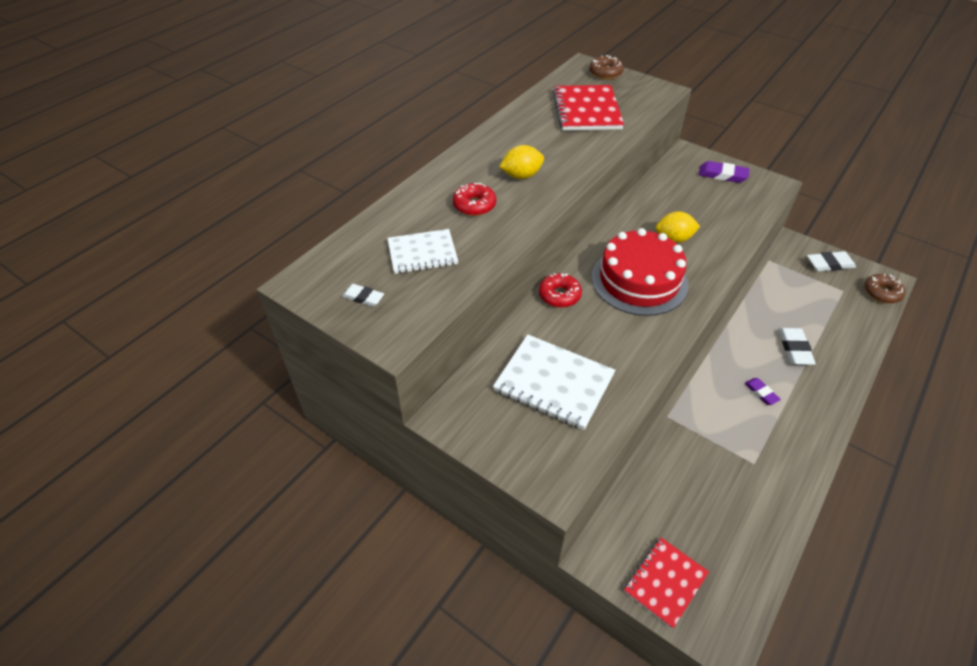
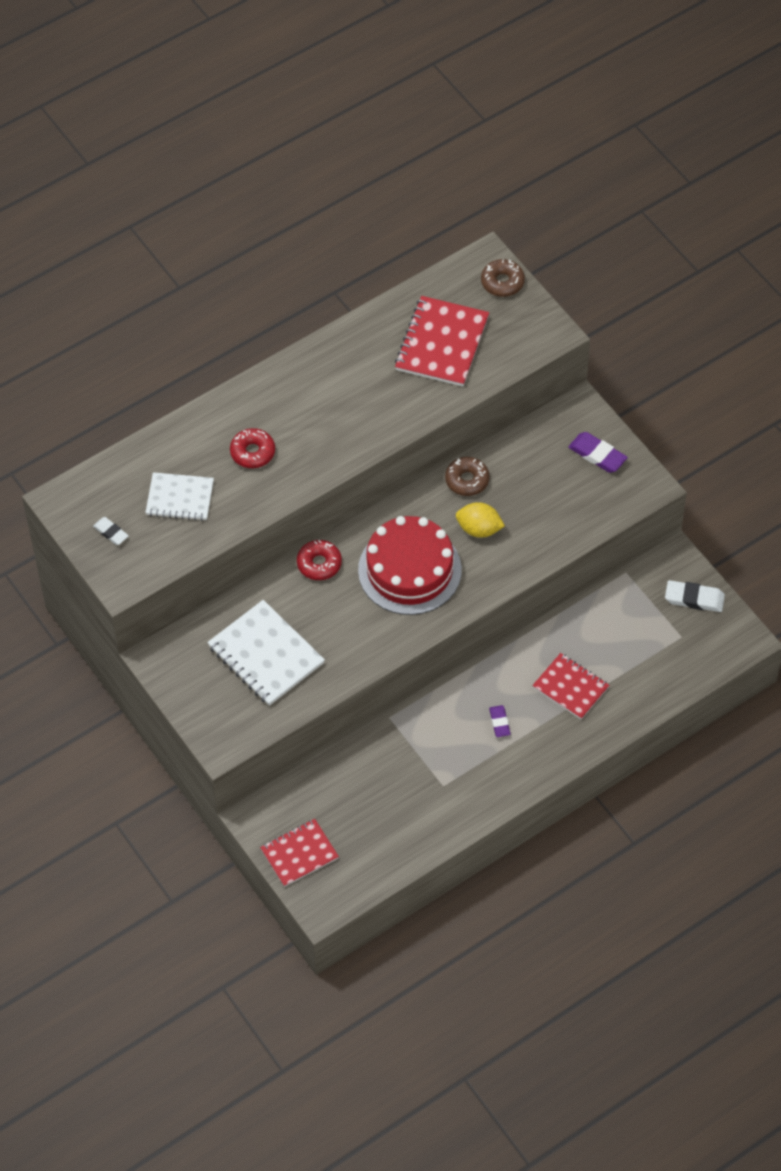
camera: 20 degrees right, 10 degrees up
(521, 176) = (318, 425): yellow lemon -> none
(794, 349) = (570, 687): white eraser -> red notebook
(881, 293) = (724, 652): brown donut -> brown donut (467, 480)

